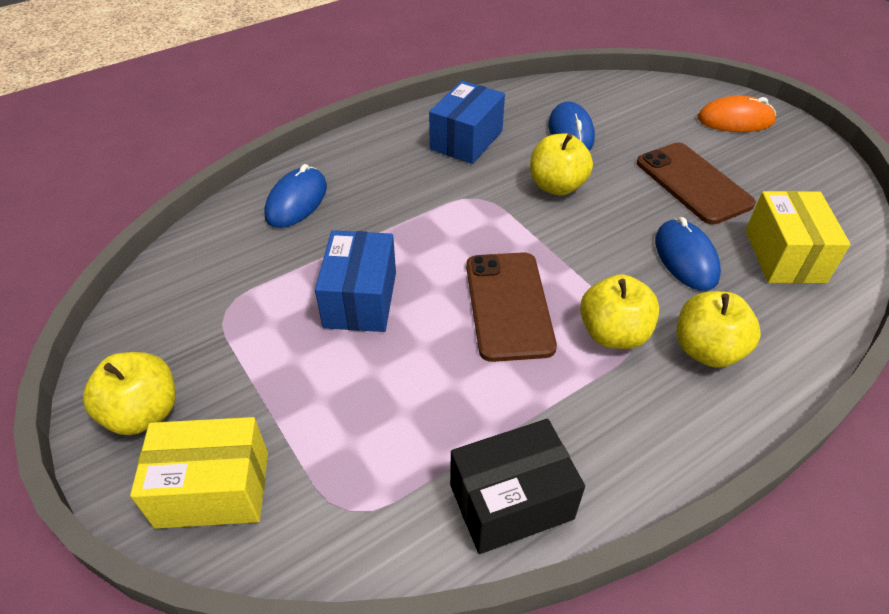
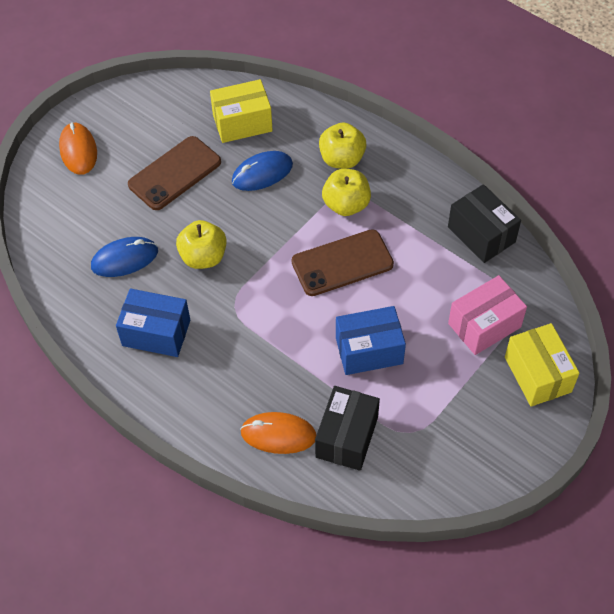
camera: 105 degrees left, 10 degrees up
(143, 413) = (509, 438): yellow apple -> none
(257, 252) = (347, 437): none -> black box
(296, 201) = (278, 434): blue mouse -> orange mouse
(335, 444) = (484, 325): none -> pink box

